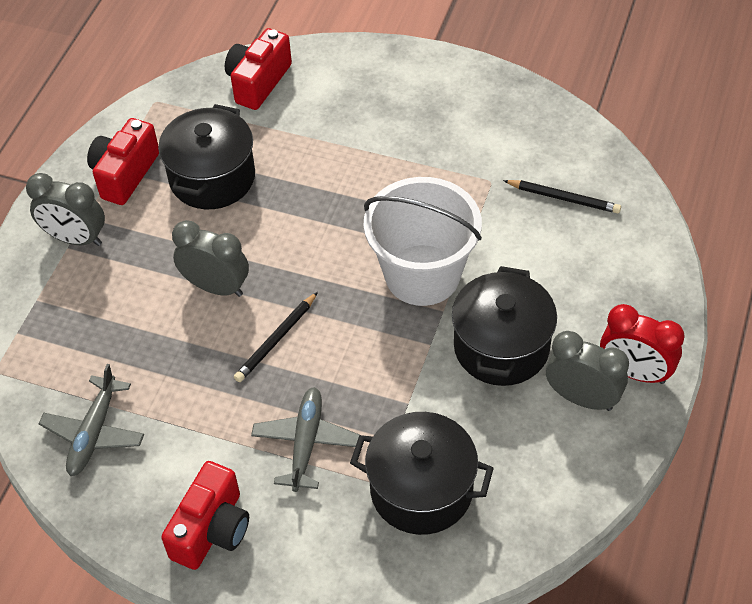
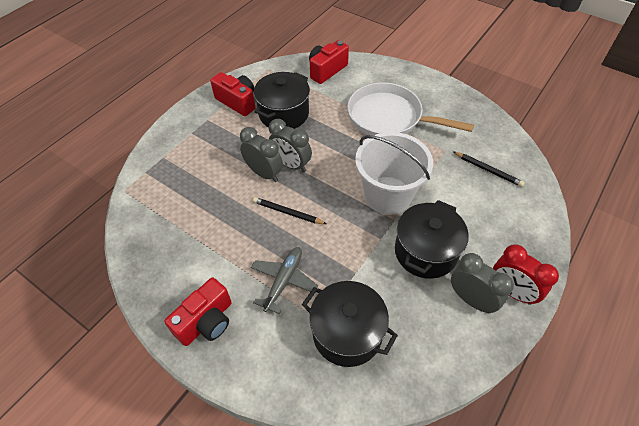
camera: 15 degrees right, 0 degrees up
(76, 238) = (198, 129): grey clock -> grey clock (291, 165)
(94, 433) = (162, 241): grey plane -> none
(125, 174) = (237, 102): red camera -> red camera turned 90 degrees clockwise
(276, 340) = (287, 212): black pencil -> black pencil turned 60 degrees clockwise
(389, 145) = (389, 117): none -> white pan

